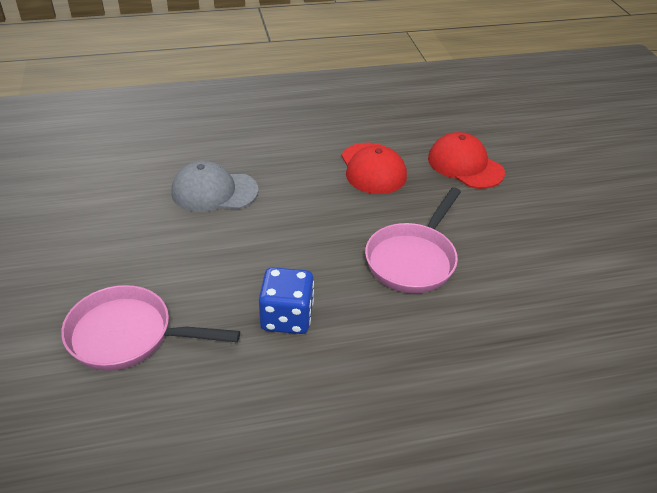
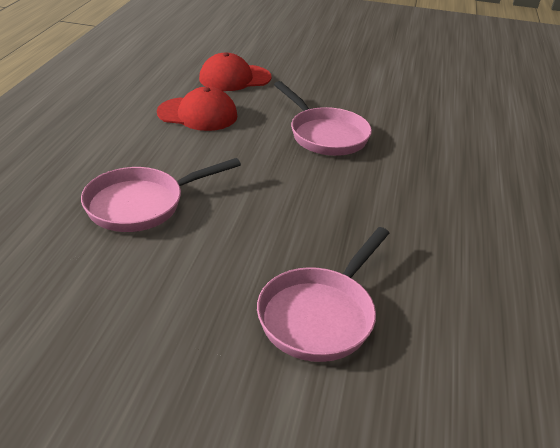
camera: 65 degrees left, 5 degrees down
(214, 191) = (142, 204): grey cap -> pink pan
(287, 317) = (352, 212): blue dice -> none

